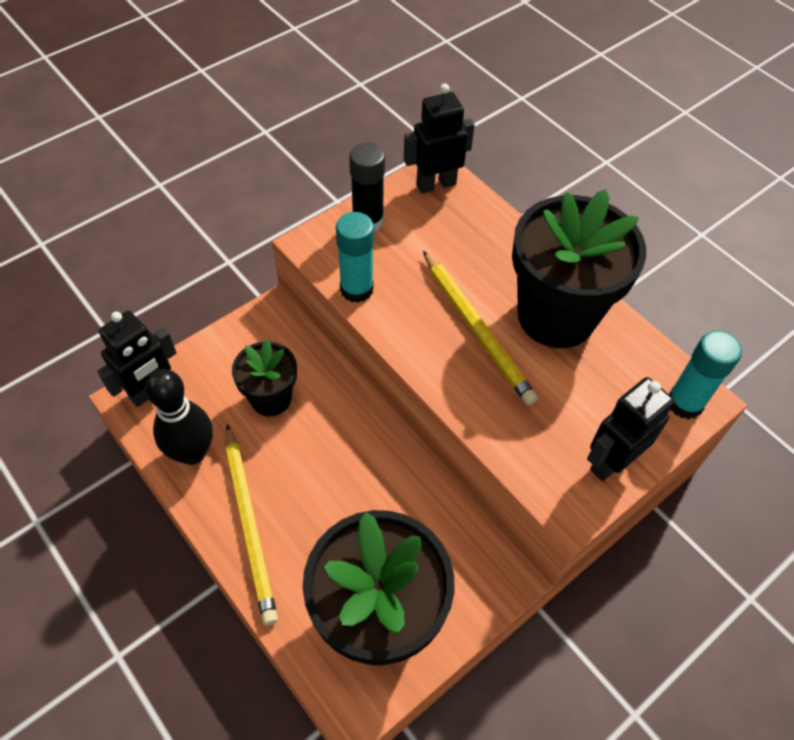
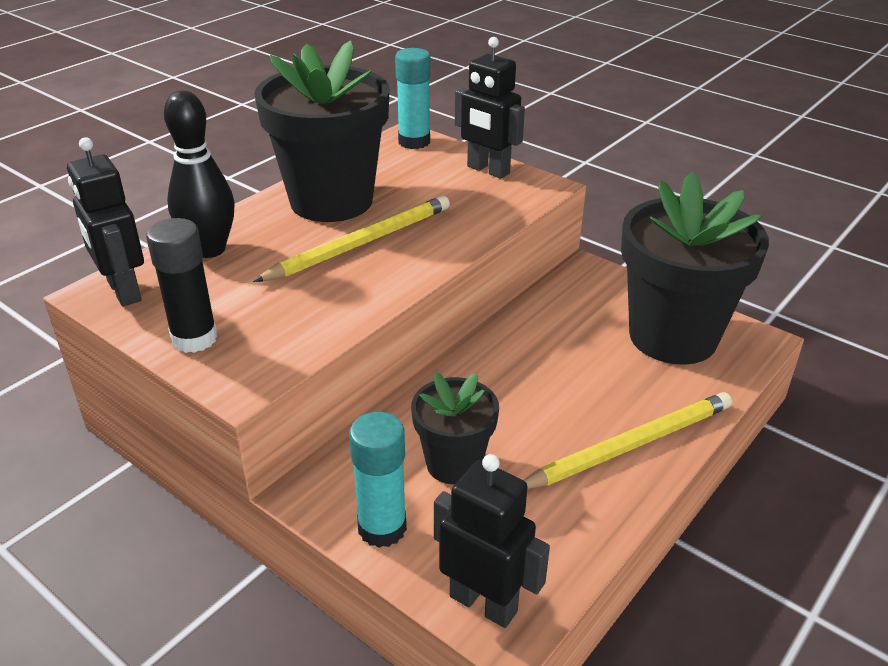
camera: 100 degrees left, 20 degrees down
(192, 452) = (563, 524): black bowling pin -> black bowling pin (209, 249)
(356, 289) = (319, 331): turquoise glue stick -> turquoise glue stick (382, 528)

